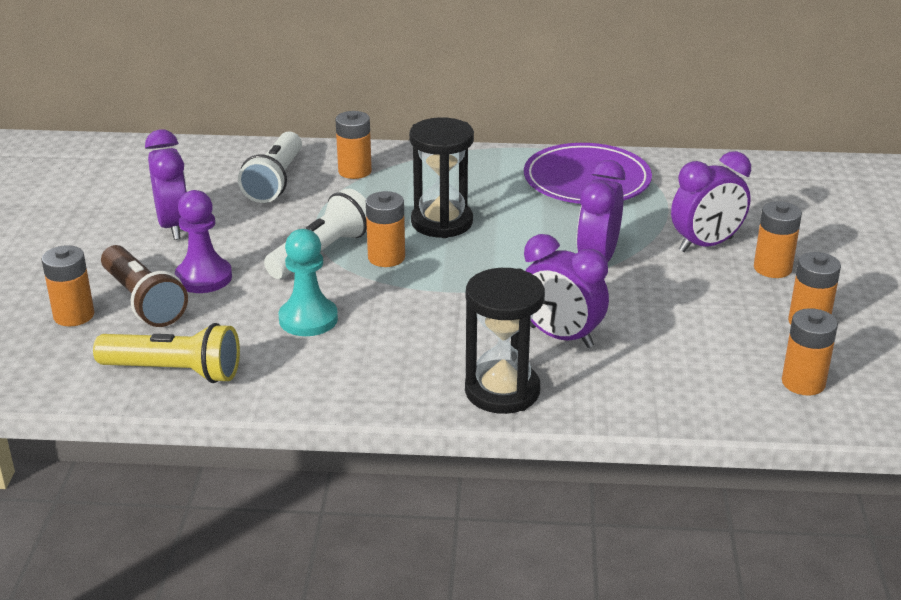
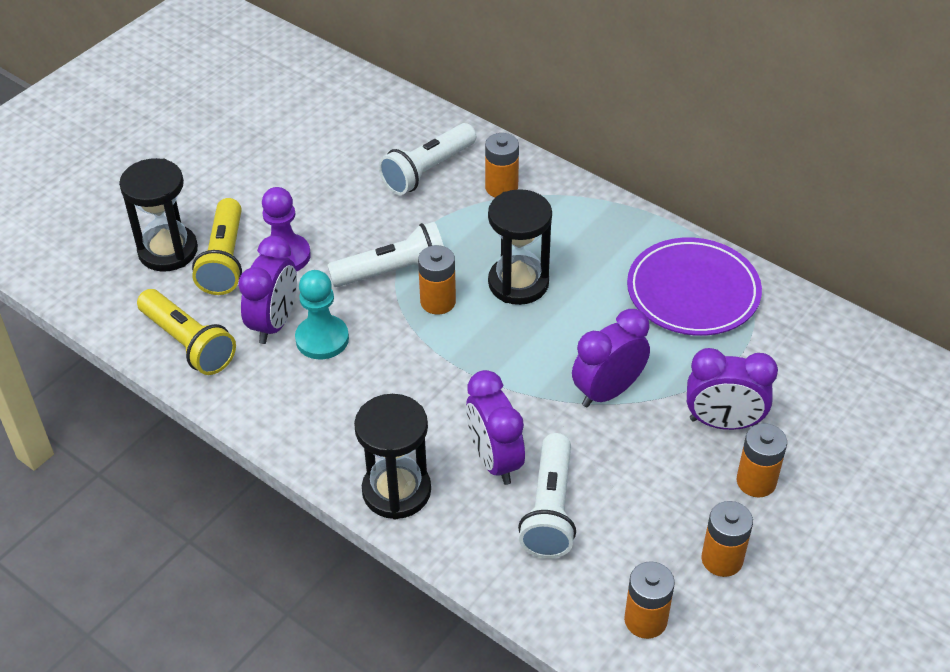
camera: 35 degrees right, 15 degrees up
(74, 315) = (168, 251): orange battery -> black hourglass
(143, 301) = (224, 260): brown flashlight -> yellow flashlight
(174, 226) = (309, 187): purple clock -> purple clock (274, 323)
(644, 348) = (549, 509): none -> white flashlight

